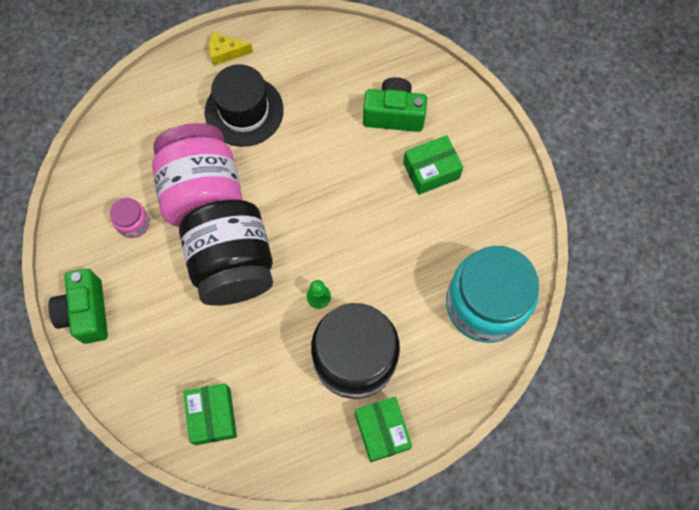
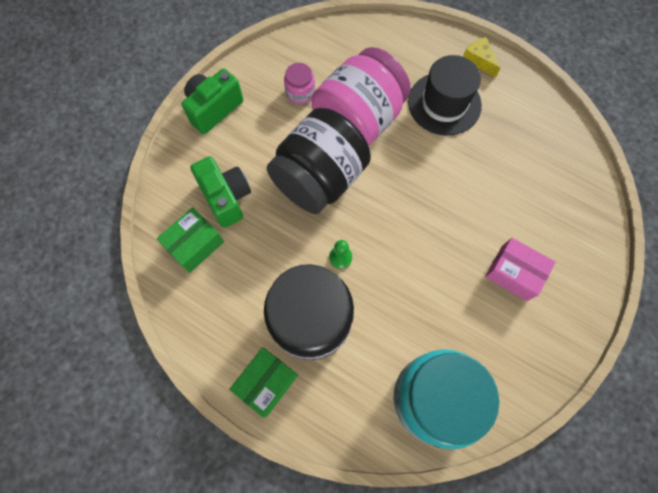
camera: 55 degrees right, 0 degrees up
(393, 114) = (536, 211): green camera -> green camera (226, 197)
(431, 170) = (514, 273): green box -> pink box

